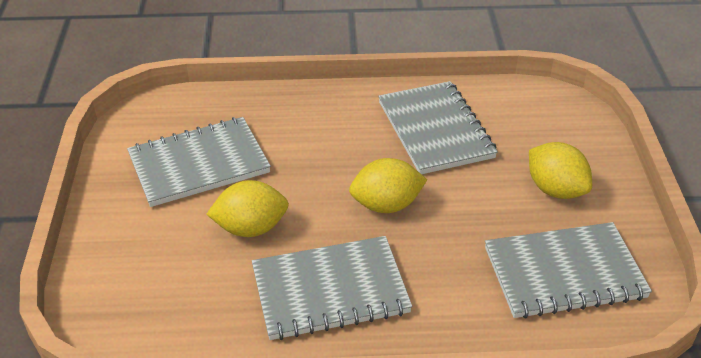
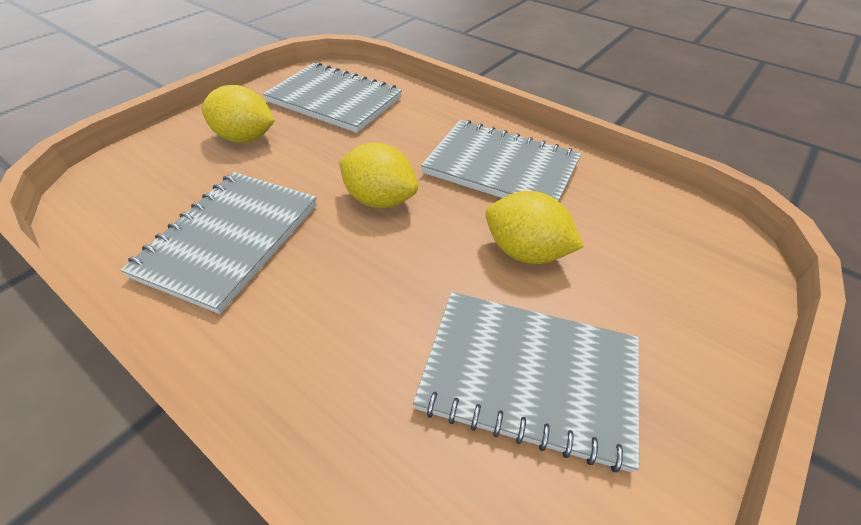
camera: 140 degrees left, 5 degrees up
(555, 189) = (245, 138): yellow lemon -> yellow lemon turned 75 degrees counterclockwise

